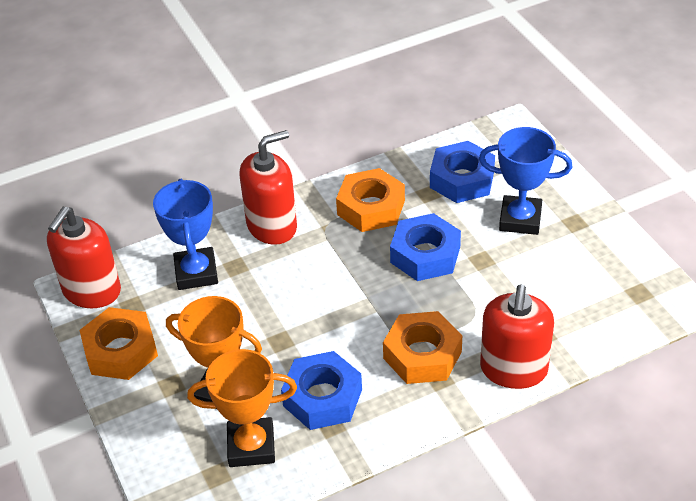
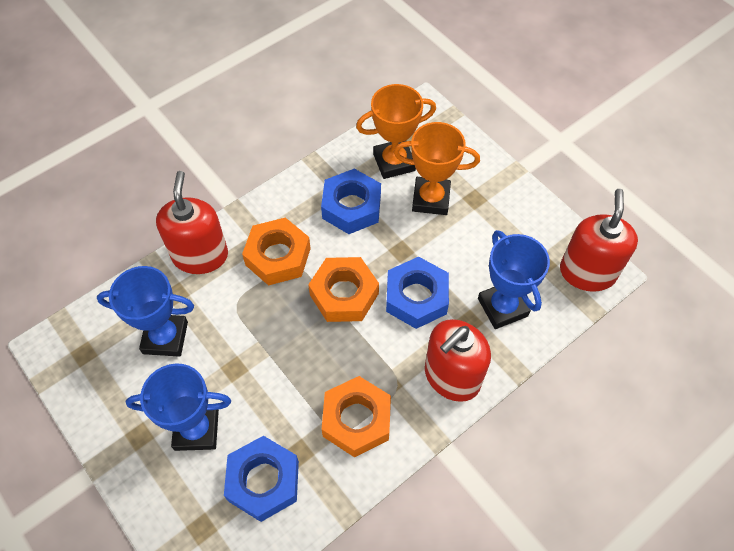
camera: 165 degrees right, 15 degrees up
(121, 351) = (530, 220): orange nut -> orange nut (344, 294)
(425, 255) = (290, 365): blue nut -> blue nut (416, 297)
(552, 294) = (165, 337): none -> blue trophy

